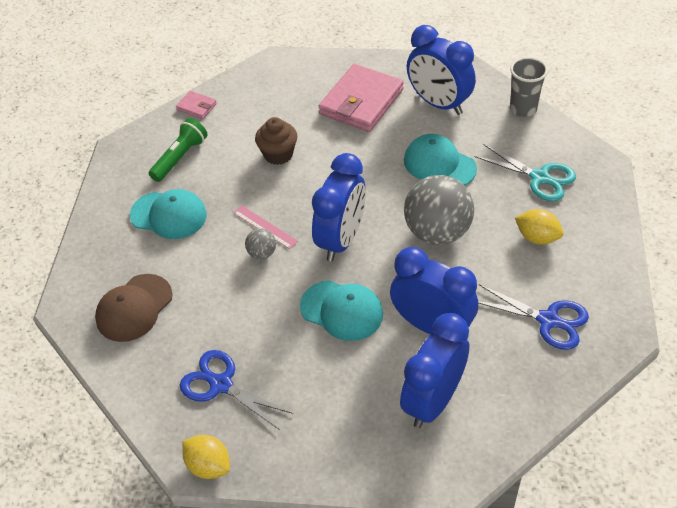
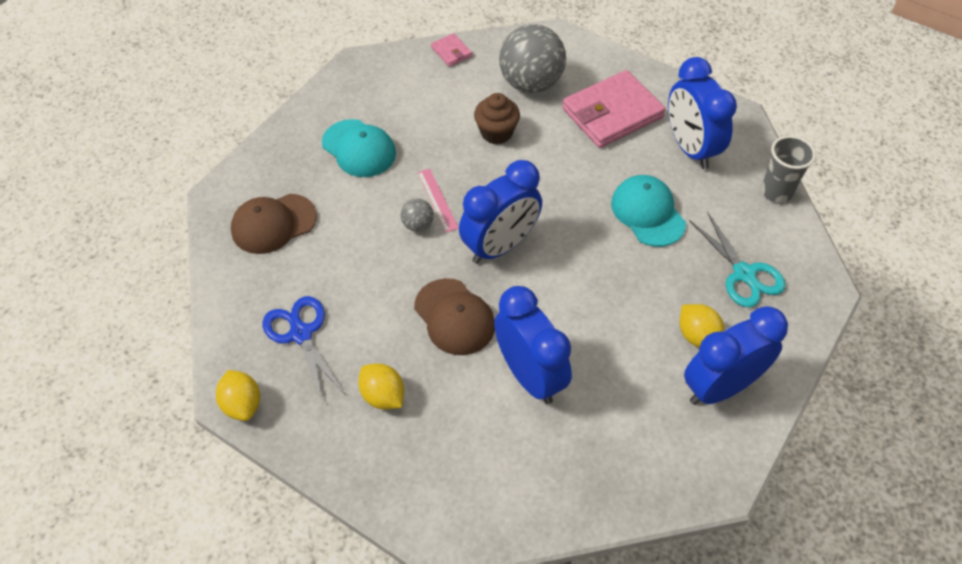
camera: 25 degrees right, 5 degrees up
(180, 157) = (404, 96): green flashlight -> none
(325, 399) = (383, 396): none -> yellow lemon
(342, 310) = (454, 317): turquoise cap -> brown cap
(433, 401) = (481, 450): blue clock -> blue clock (720, 387)
(437, 232) = (599, 282): grey ball -> grey ball (531, 83)
(548, 320) = (650, 428): blue scissors -> none

